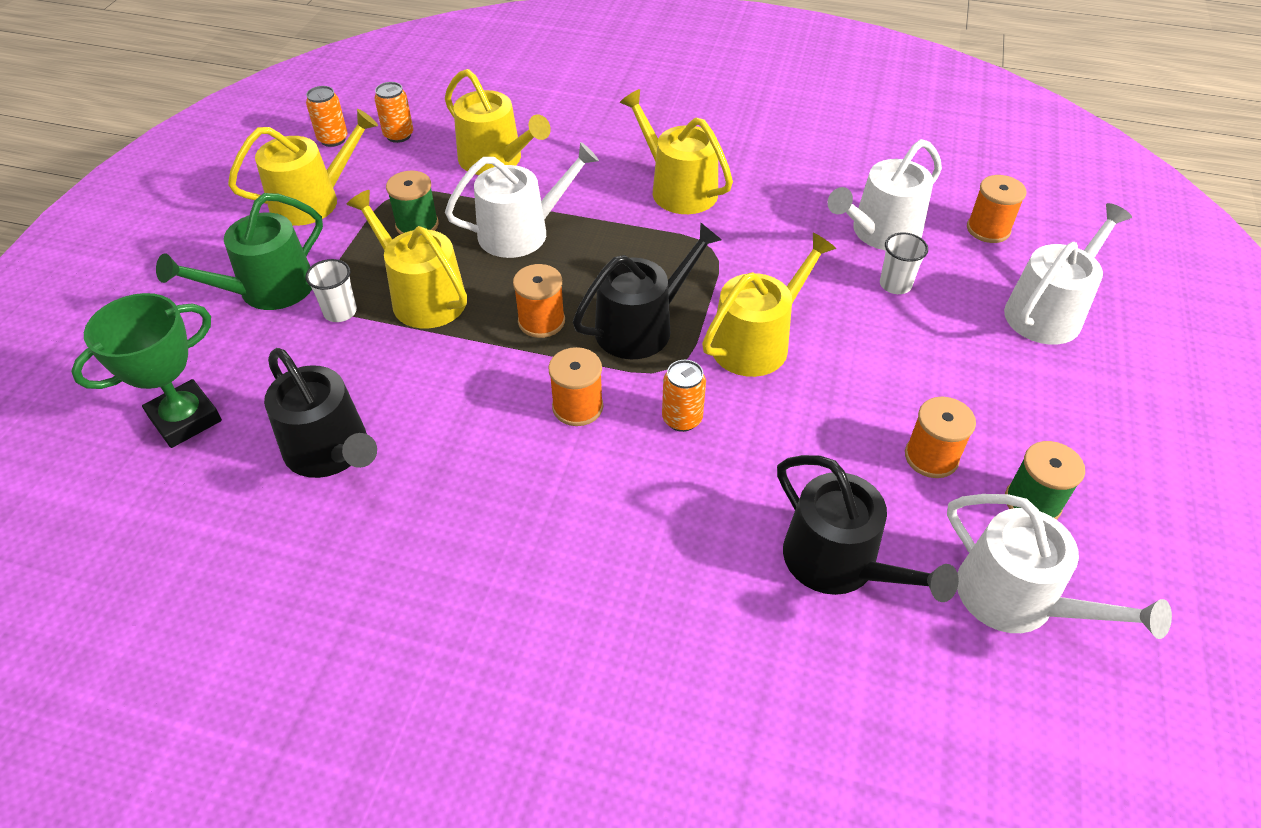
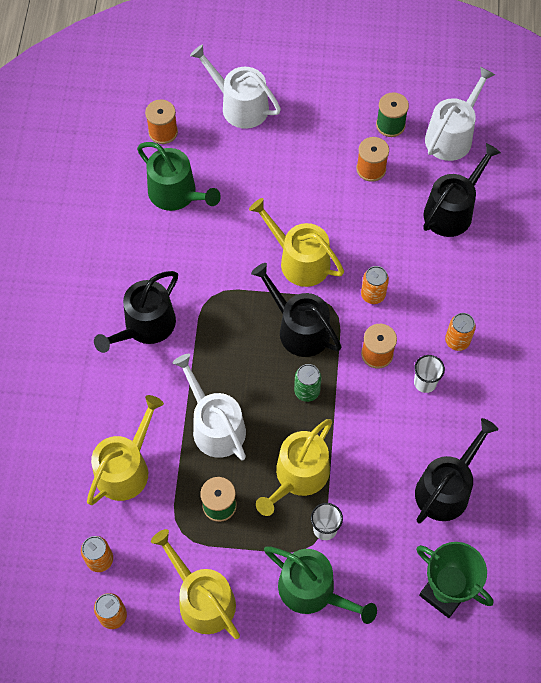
camera: 100 degrees left, 15 degrees up
(541, 321) = (307, 391): orange spool -> green can
(572, 516) = (457, 341): none -> orange can
(678, 189) = (145, 326): yellow watering can -> black watering can
(880, 232) = (177, 194): white watering can -> green watering can
(895, 285) = (230, 185): white cup -> white cup (425, 382)

